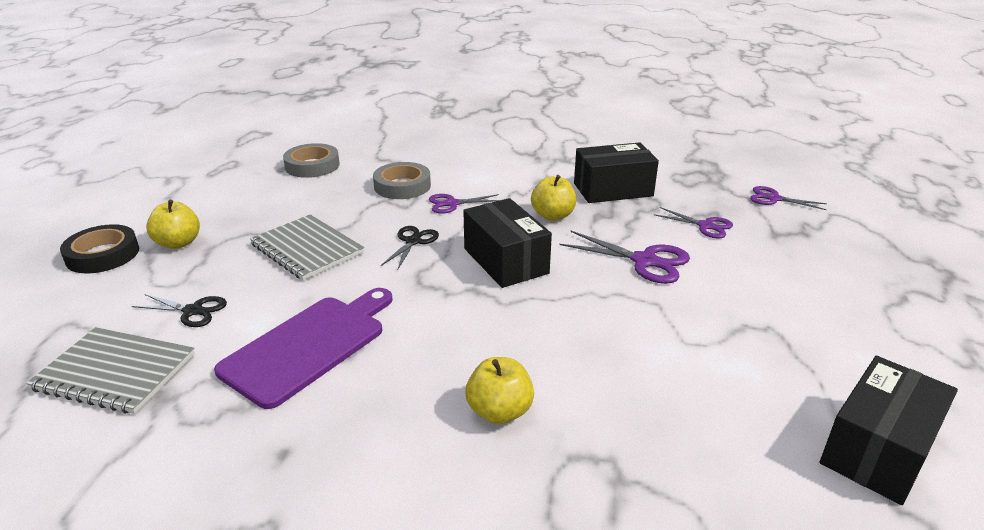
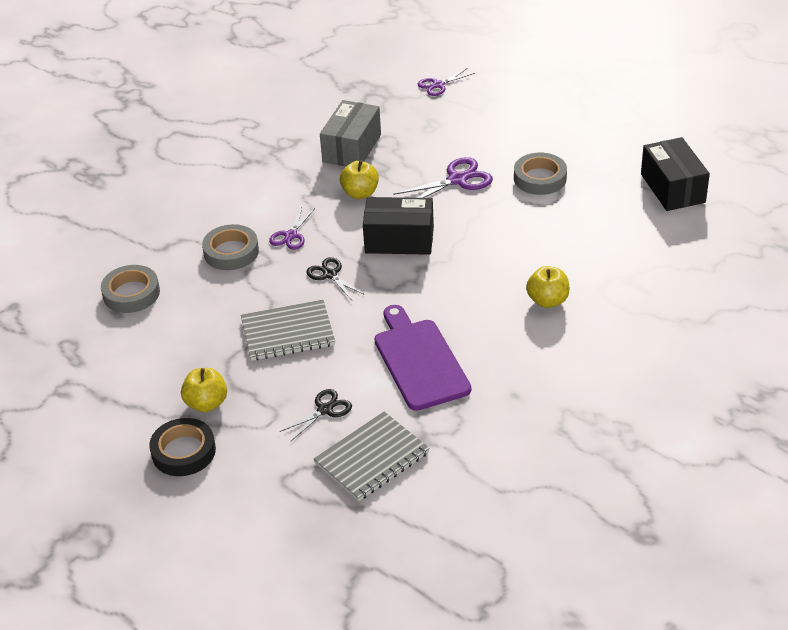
camera: 55 degrees left, 10 degrees up
(613, 190) = (352, 148): black box -> grey box
(705, 226) = (442, 133): purple scissors -> none
(725, 316) = (540, 178): none -> grey tape

